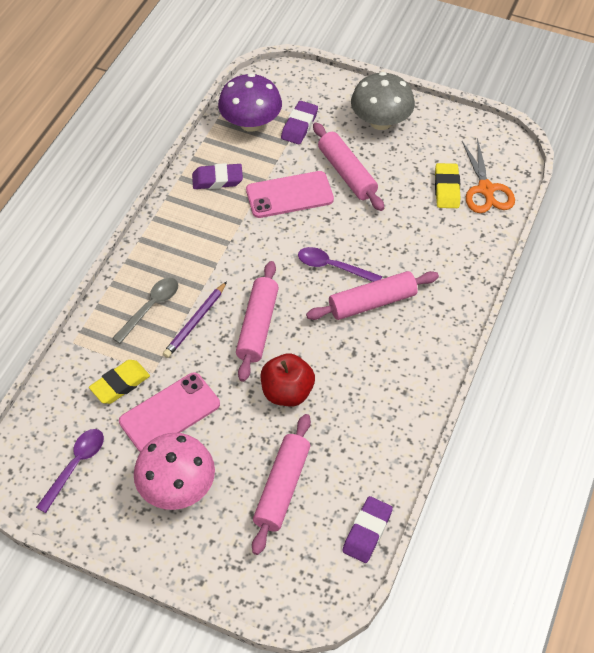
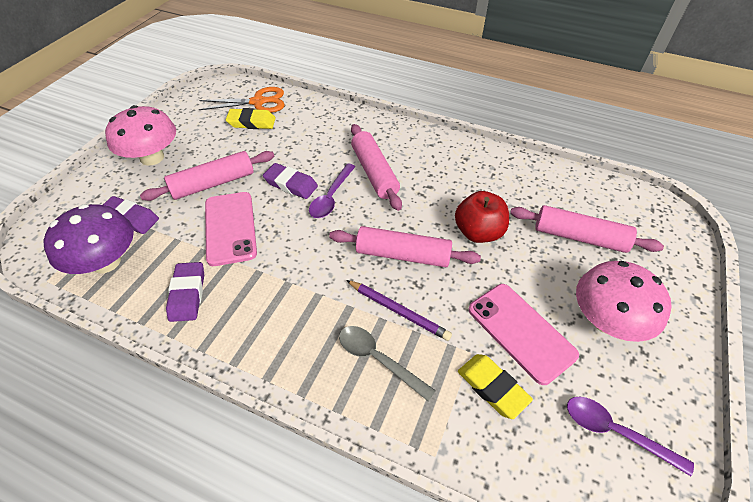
camera: 90 degrees left, 5 degrees down
(367, 531) = (600, 185): purple eraser -> purple eraser (291, 184)
(381, 121) = (152, 157): grey mushroom -> pink mushroom

